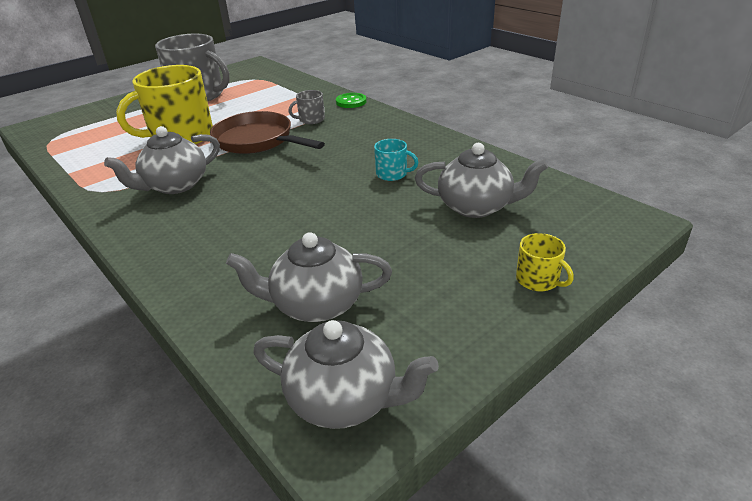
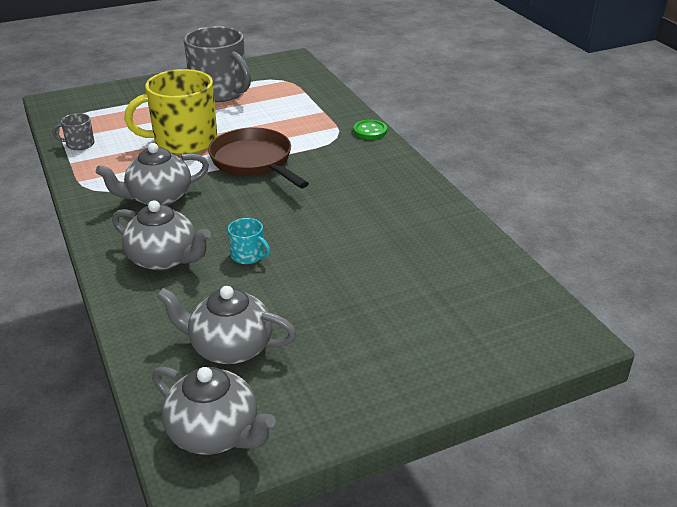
camera: 15 degrees right, 0 degrees up
(311, 119) = (318, 146): grey mug -> grey mug (79, 144)
(392, 174) = (365, 230): turquoise mug -> turquoise mug (248, 255)
(476, 207) = (426, 285): grey teapot -> grey teapot (164, 259)
(538, 280) = (437, 374): yellow mug -> none

